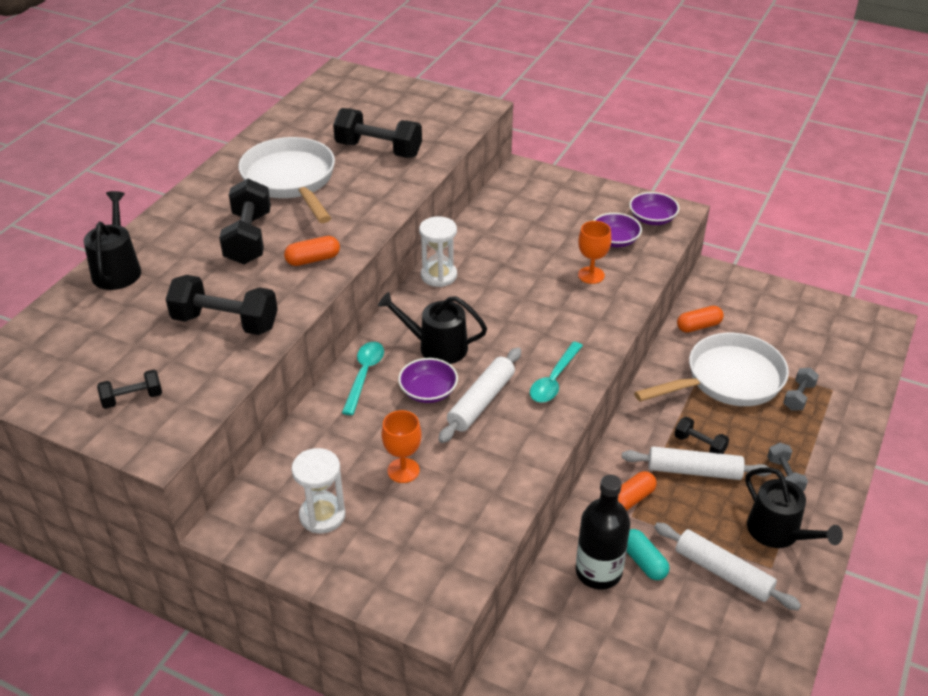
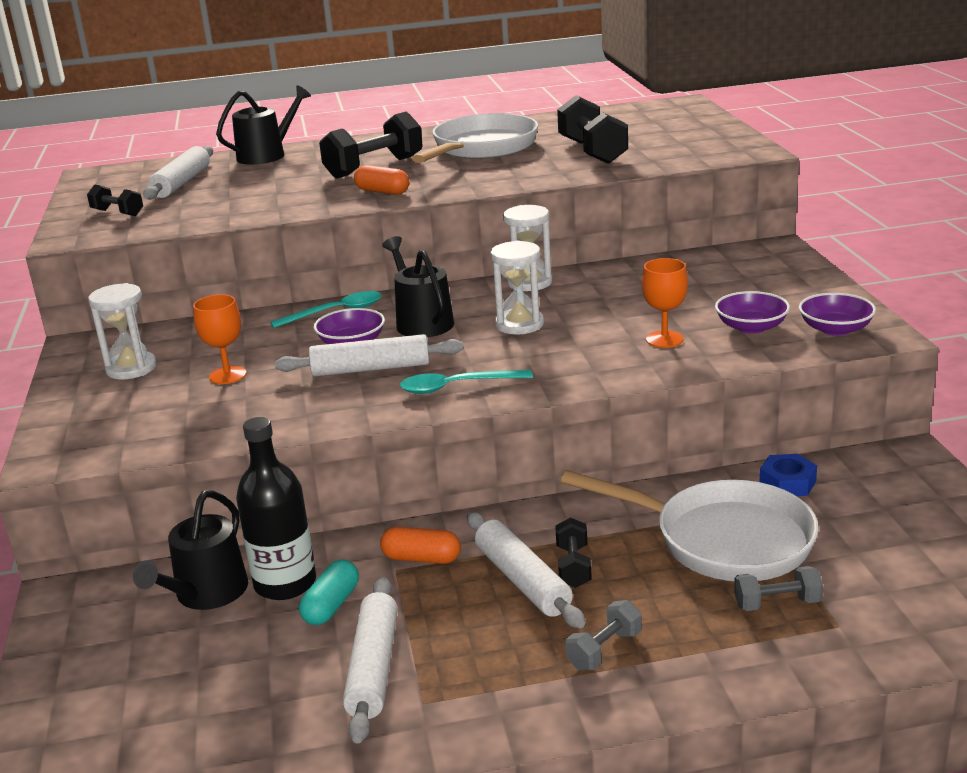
camera: 55 degrees right, 15 degrees down
(111, 337) = (182, 183): none -> white rolling pin
(225, 322) = (250, 201): black dumbbell -> none
(497, 312) = (519, 324): none -> white hourglass
(698, 326) = (787, 483): orange capsule -> blue nut
(778, 532) = (493, 684): black watering can -> black watering can (206, 594)

